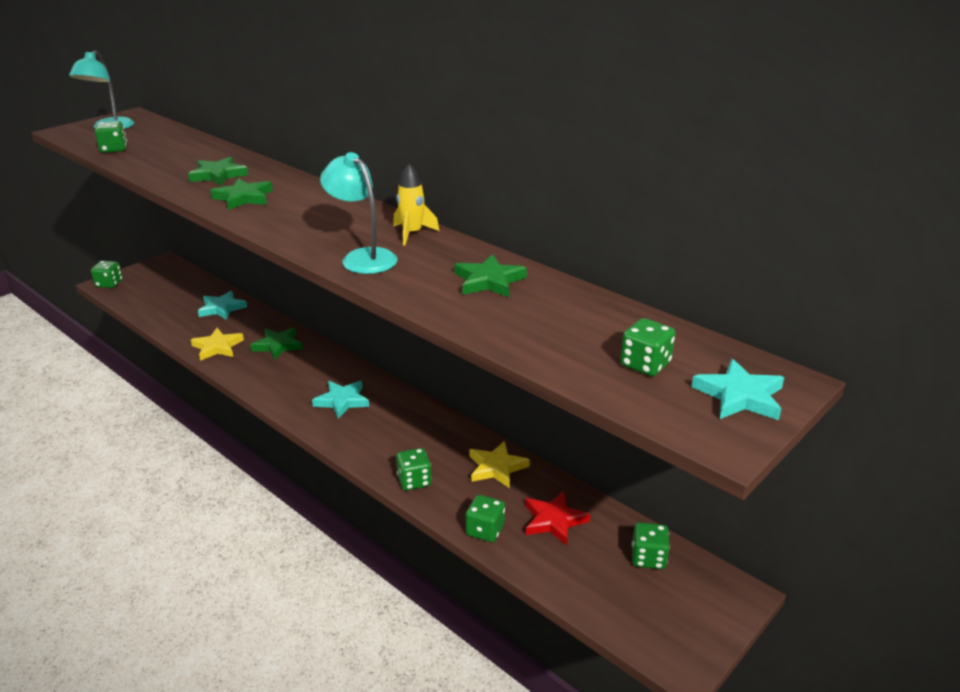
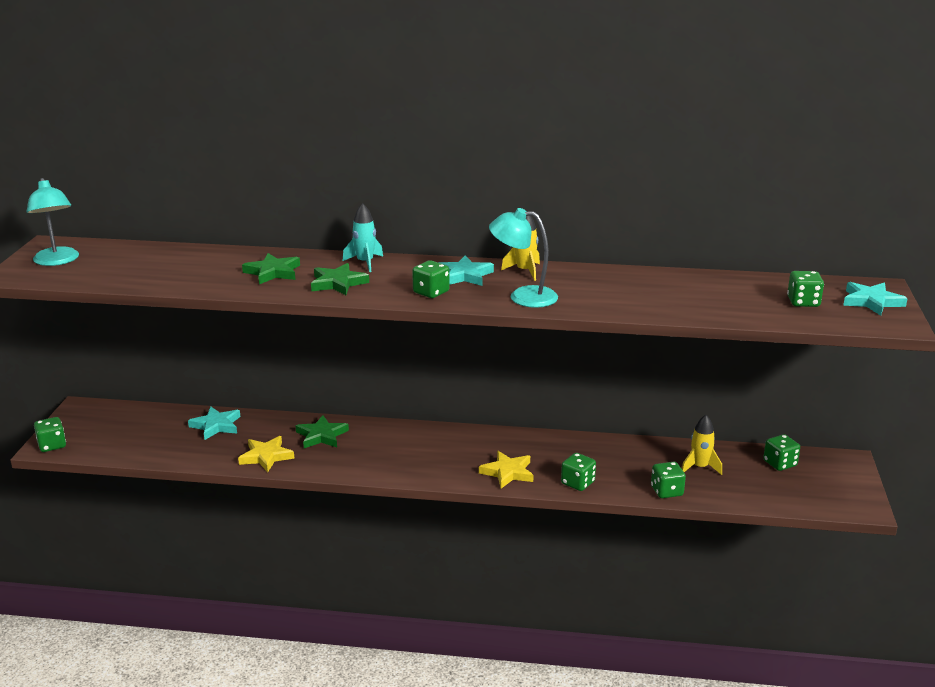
camera: 35 degrees left, 5 degrees down
(114, 149) = (113, 278): green dice -> green dice (431, 292)
(298, 186) = (365, 263): none -> turquoise rocket
(342, 401) = (443, 454): turquoise star -> turquoise star (464, 275)
(489, 281) = (634, 285): green star -> none
(496, 467) = (620, 452): yellow star -> yellow star (507, 472)
(554, 520) = (700, 467): red star -> yellow rocket

